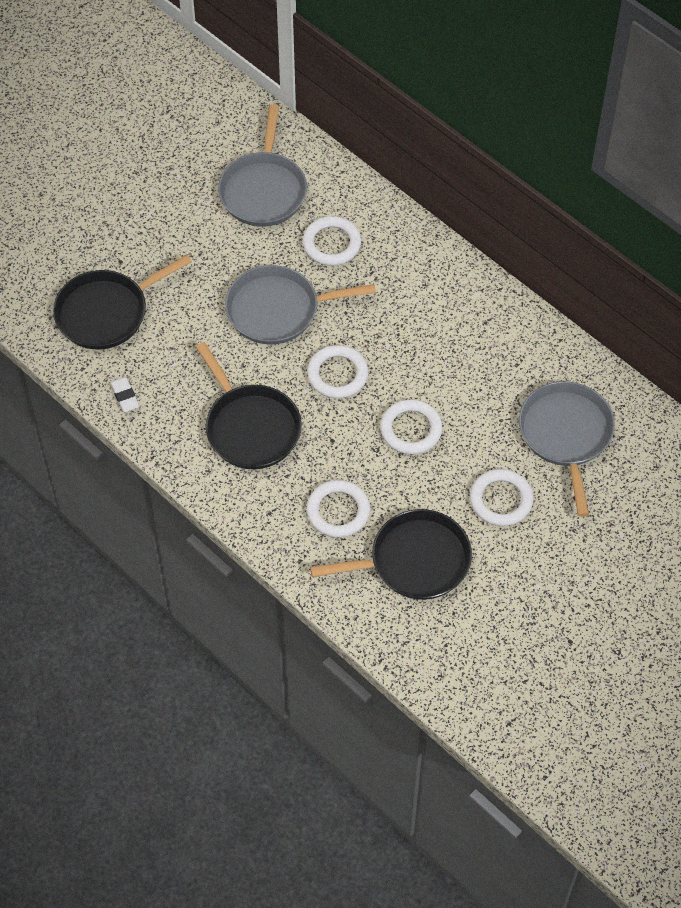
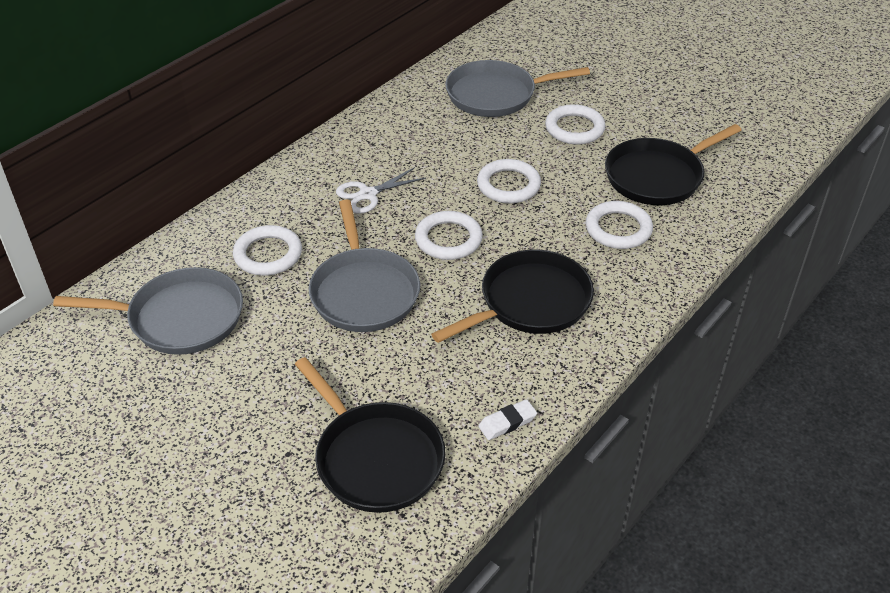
camera: 95 degrees left, 15 degrees down
(406, 316) = (368, 194): none -> white scissors
(414, 561) = (657, 176): black pan -> black pan turned 105 degrees counterclockwise

